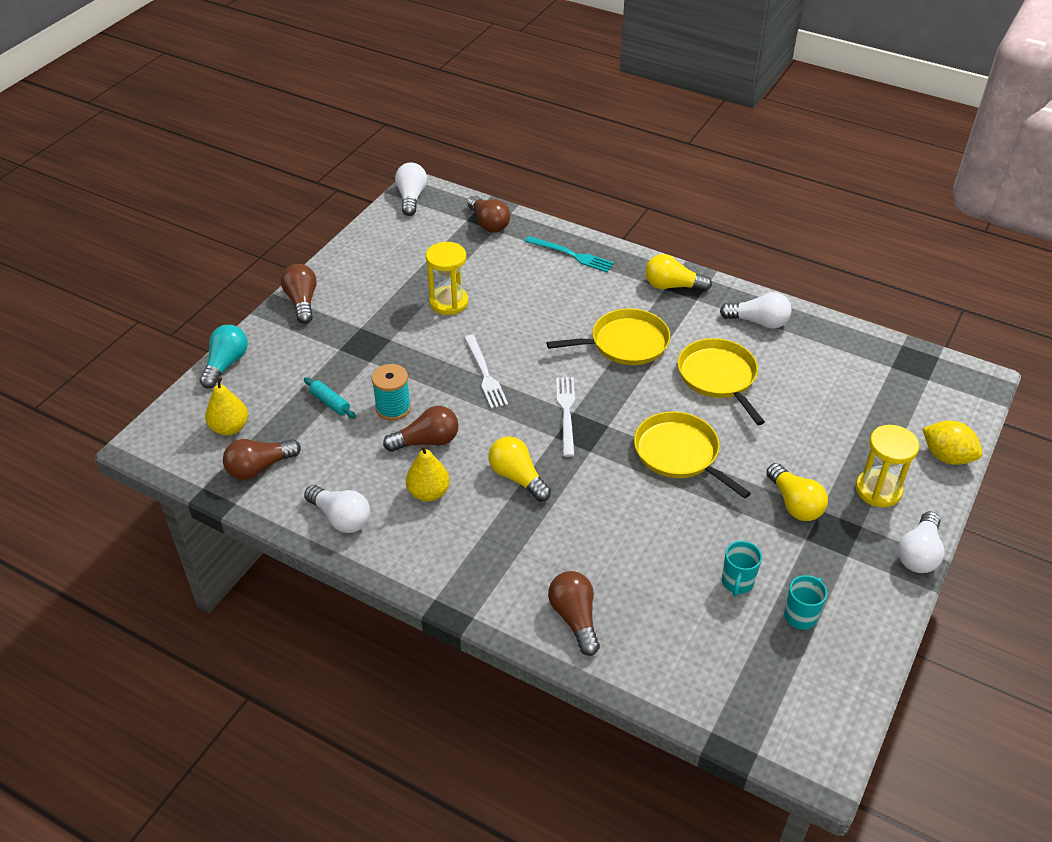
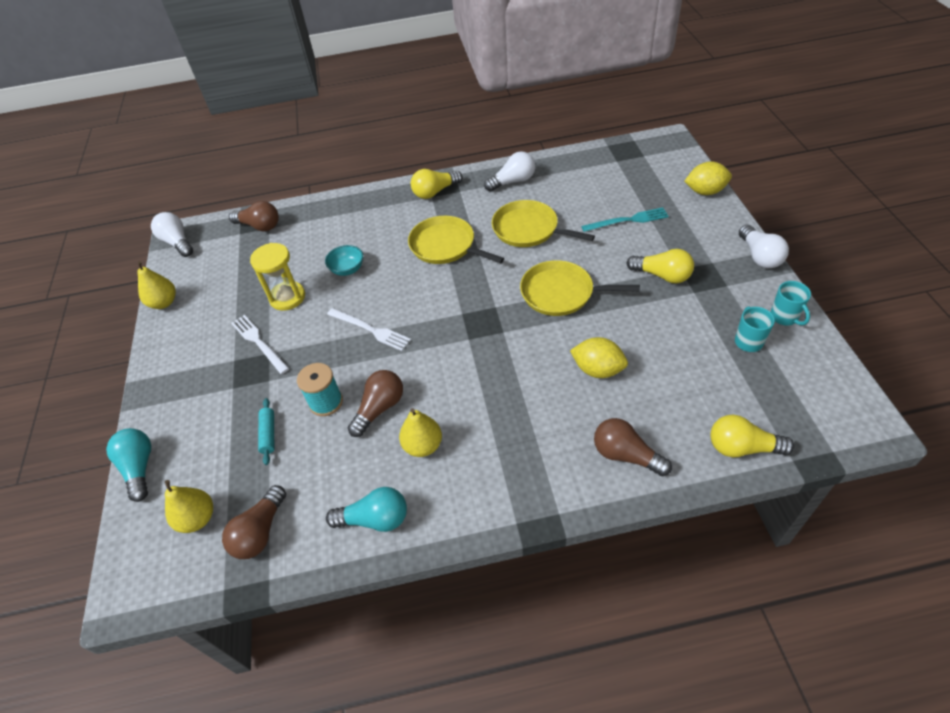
camera: 35 degrees left, 5 degrees up
(302, 302) = (161, 372): brown light bulb -> none
(330, 402) = (268, 434): turquoise rolling pin -> turquoise rolling pin turned 75 degrees clockwise
(341, 518) = (375, 519): white light bulb -> turquoise light bulb
(354, 245) = (164, 303): none -> yellow pear
(517, 477) = (475, 386): yellow light bulb -> yellow light bulb (742, 447)
(520, 309) = (347, 269): none -> turquoise bowl
(566, 413) = (458, 317): white fork -> white fork (258, 342)
(571, 255) = (344, 212): turquoise fork -> turquoise fork (628, 220)
(625, 343) = (445, 246): yellow pan -> yellow pan turned 90 degrees counterclockwise
(633, 538) = (597, 369): none -> yellow lemon
(737, 583) = (690, 349): turquoise mug -> turquoise mug (784, 317)
(878, 490) = (695, 235): yellow hourglass -> none

